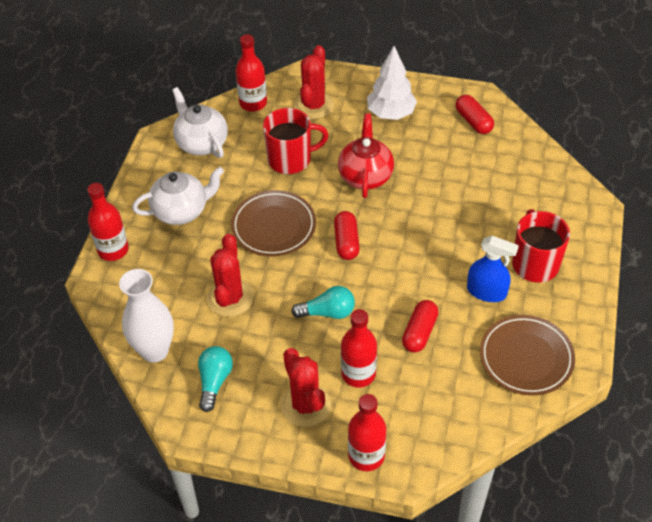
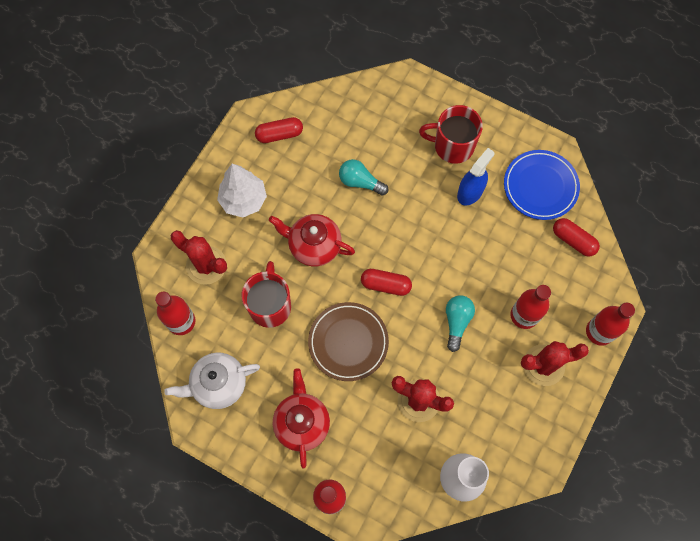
camera: 75 degrees left, 20 degrees up
(181, 211) = (302, 422): white teapot -> red teapot
(214, 381) = (503, 434): turquoise light bulb -> turquoise light bulb (360, 182)
(419, 332) = (496, 256): red capsule -> red capsule (573, 240)
(526, 358) = (540, 186): brown plate -> blue plate

